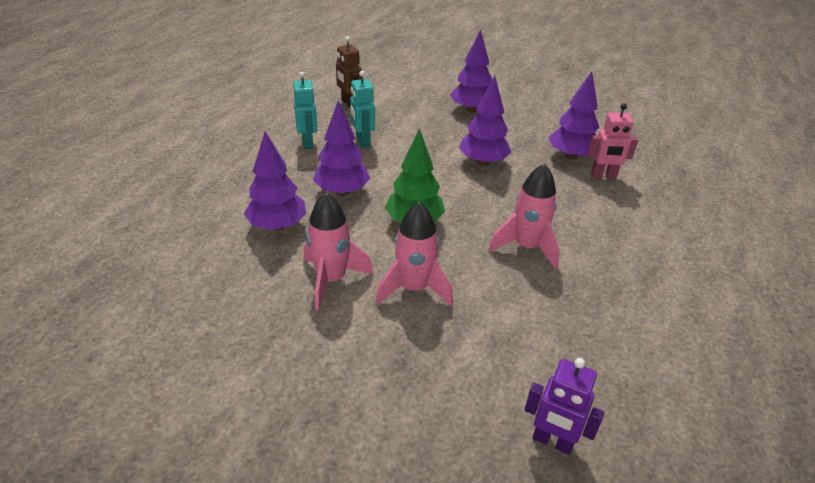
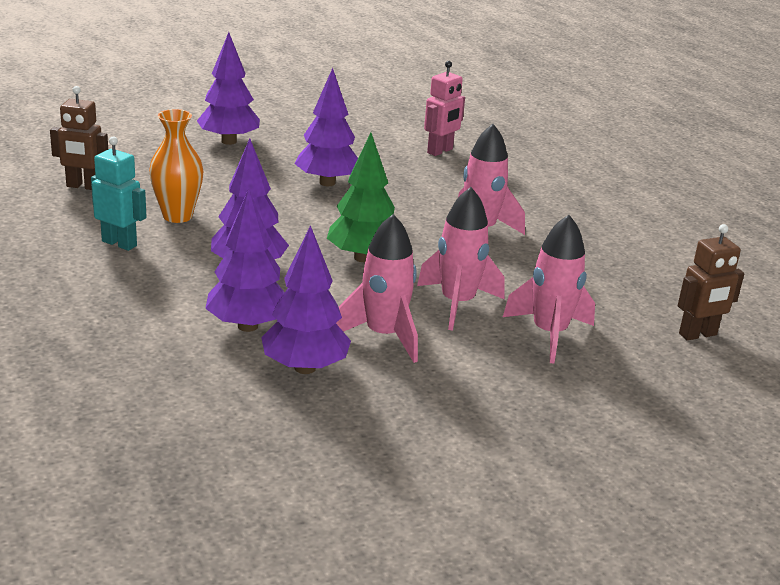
camera: 50 degrees left, 10 degrees down
(362, 142) = (177, 216): turquoise robot -> orange vase
(434, 353) = (549, 334): none -> pink rocket
(552, 441) = (698, 335): purple robot -> brown robot
(571, 156) = (389, 146): purple tree -> purple tree (305, 368)

